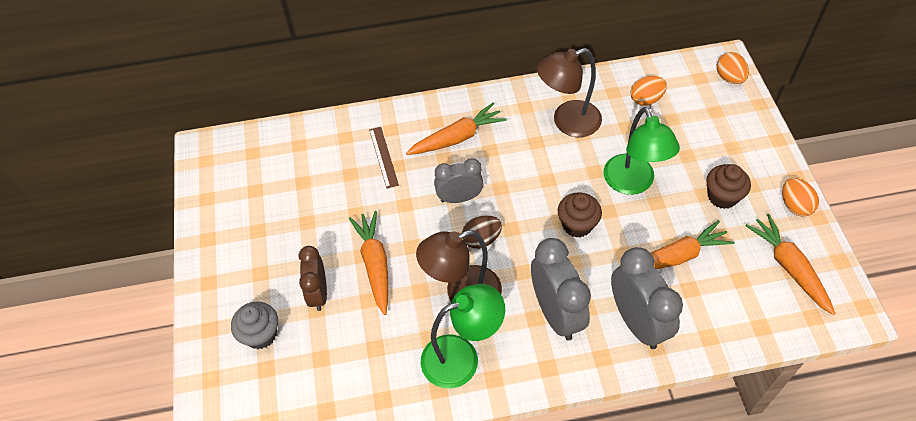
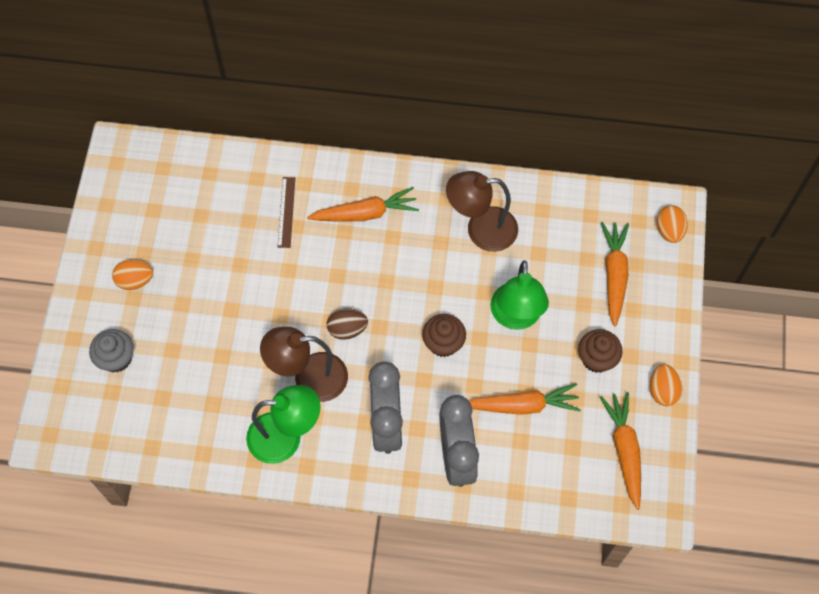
camera: 15 degrees right, 10 degrees up
(318, 293) = (179, 335): brown clock -> none
(375, 265) = (240, 323): orange carrot -> orange carrot (614, 275)
(459, 198) = (343, 279): grey clock -> none
(646, 99) = (571, 229): orange egg -> orange egg (135, 280)

